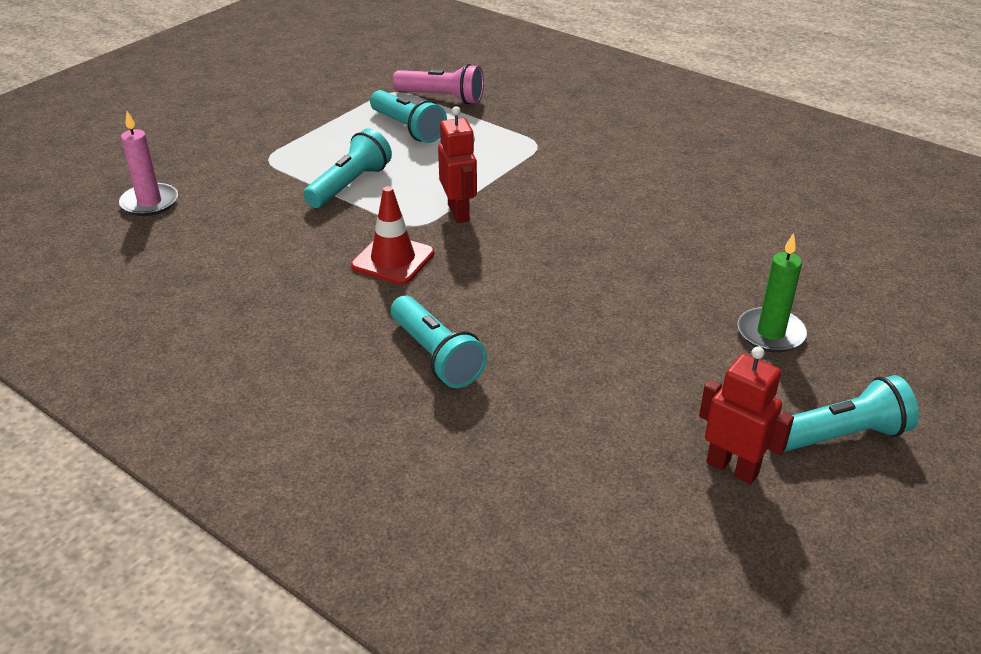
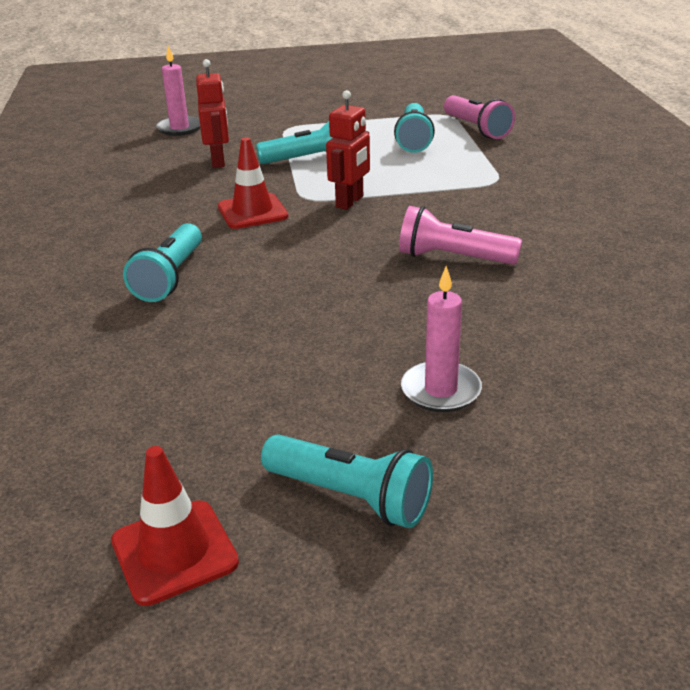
camera: 45 degrees right, 5 degrees down
(615, 227) = (453, 258): none -> pink flashlight
(732, 468) = (219, 459): red robot -> red robot (218, 161)
(770, 333) = (440, 390): green candle -> pink candle
(814, 543) = (174, 552): none -> red traffic cone

